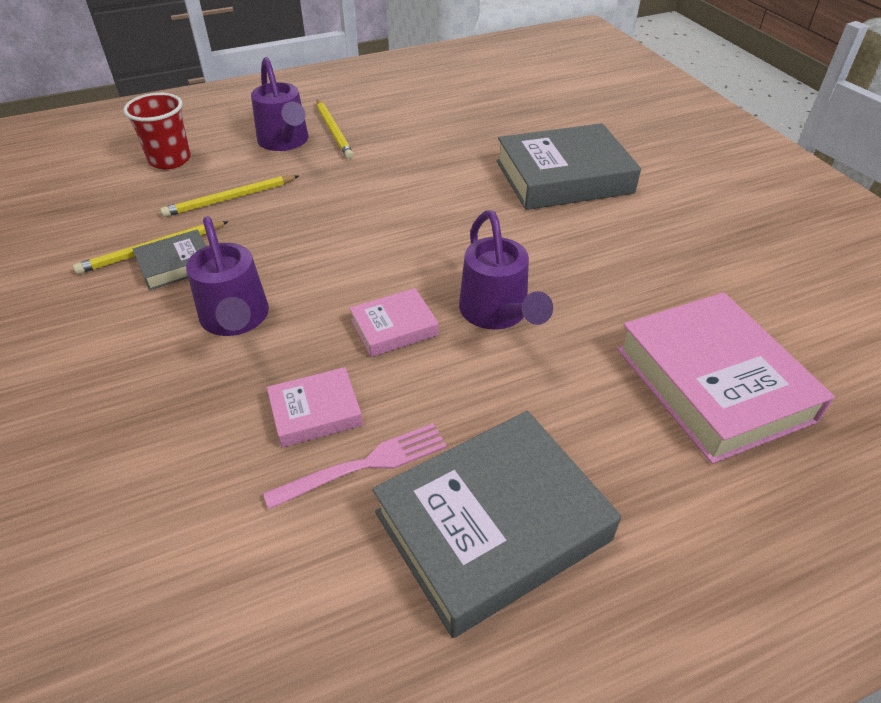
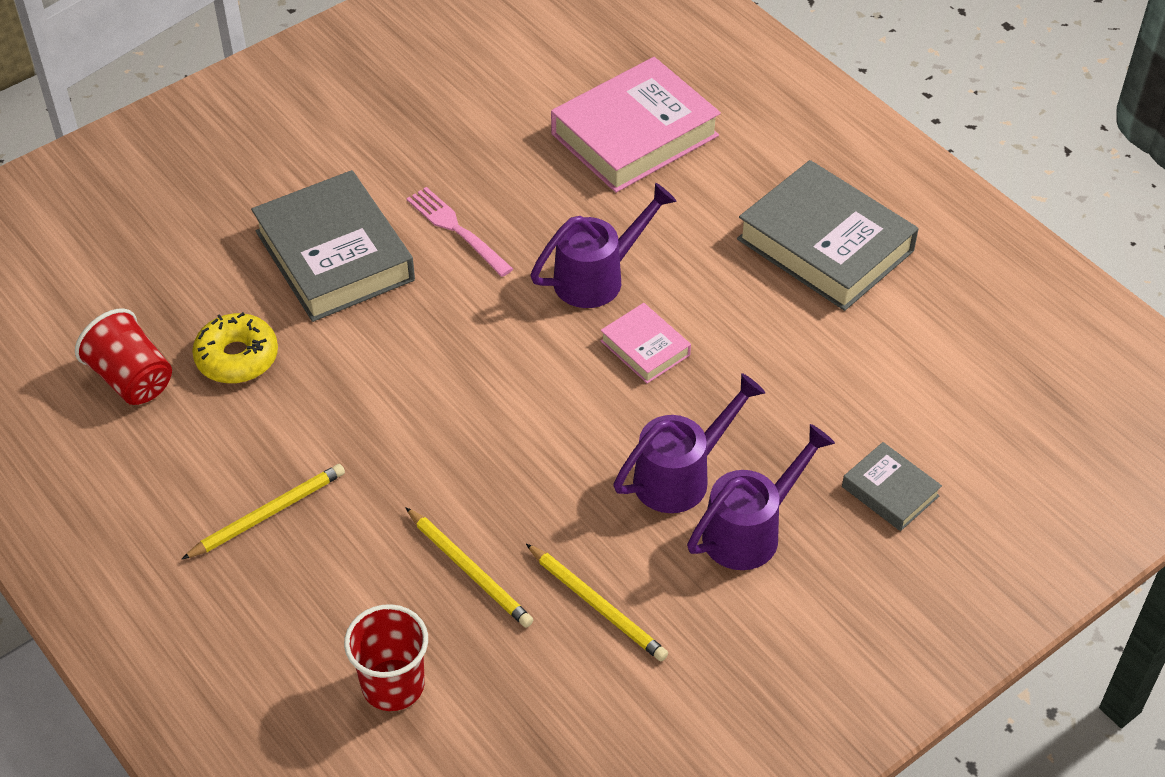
camera: 105 degrees left, 5 degrees up
(176, 265) = (615, 568): grey book -> grey book (890, 491)
(285, 142) = (311, 562): purple watering can -> purple watering can (750, 531)
(315, 412) = (769, 375): pink book -> none
(365, 464) = (806, 328): pink fork -> pink fork (456, 229)
(471, 97) = (132, 379): none -> red cup
(474, 131) = (237, 357): none -> yellow donut

